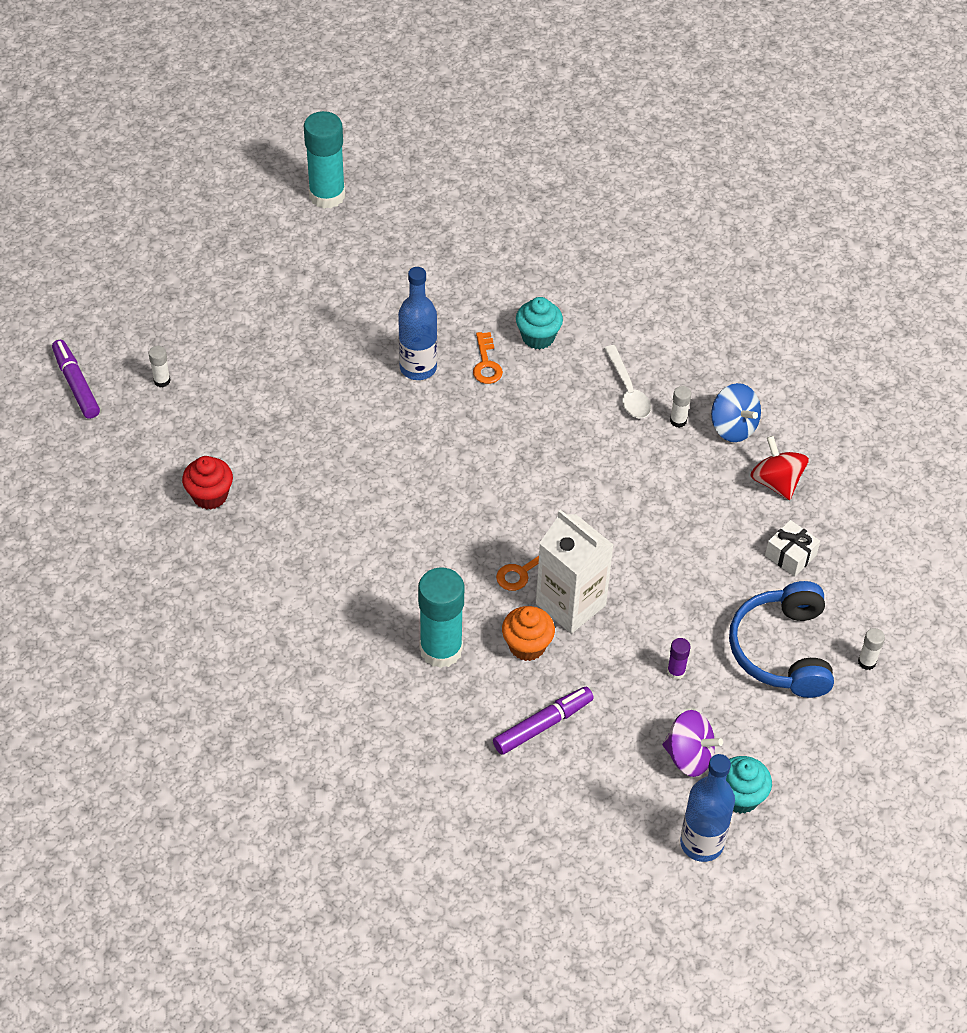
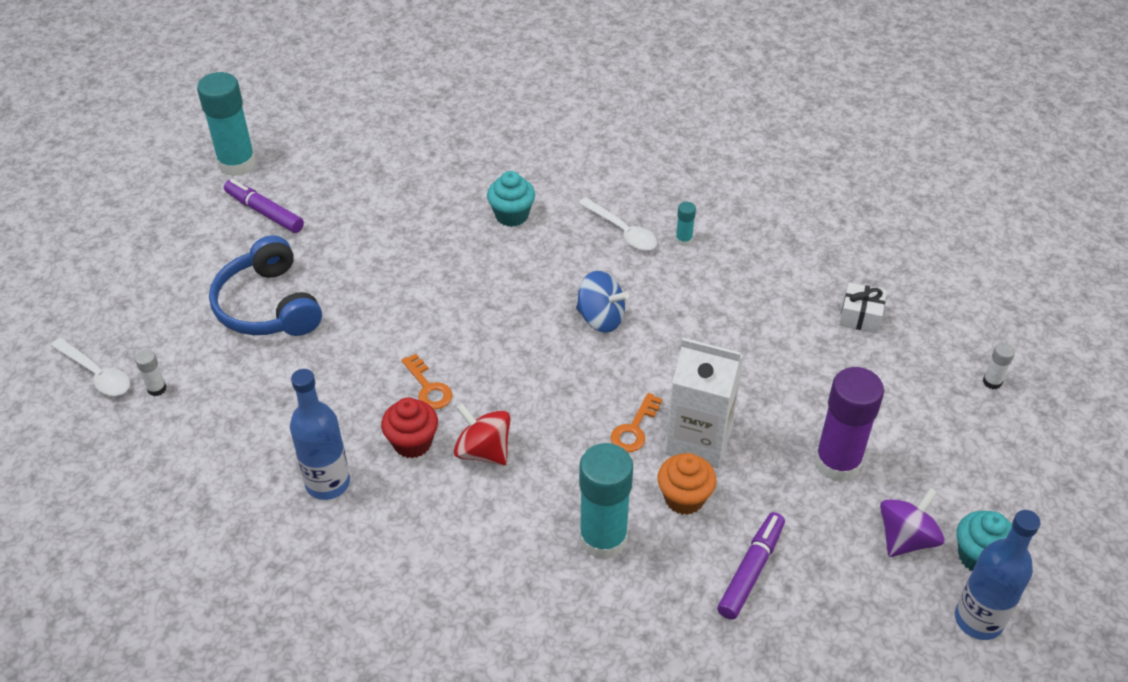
camera: 25 degrees left, 5 degrees down
(76, 384) = (62, 427): purple marker -> purple marker (264, 212)
(122, 349) = (96, 374): none -> white spoon
(210, 496) = (271, 483): red cupcake -> red cupcake (412, 443)
(418, 368) = (415, 281): blue bottle -> blue bottle (328, 483)
(486, 363) = (478, 255): orange key -> orange key (428, 387)
(676, 672) = (837, 463): purple glue stick -> purple glue stick, size x2.34
(678, 421) = (683, 240): white glue stick -> turquoise glue stick
(689, 756) = (906, 538): purple spinning top -> purple spinning top turned 45 degrees counterclockwise
(733, 427) = (734, 228): blue spinning top -> blue spinning top (601, 318)
(776, 482) = (803, 259): red spinning top -> red spinning top (483, 451)
(782, 650) = (914, 402): blue headphones -> blue headphones (268, 306)

